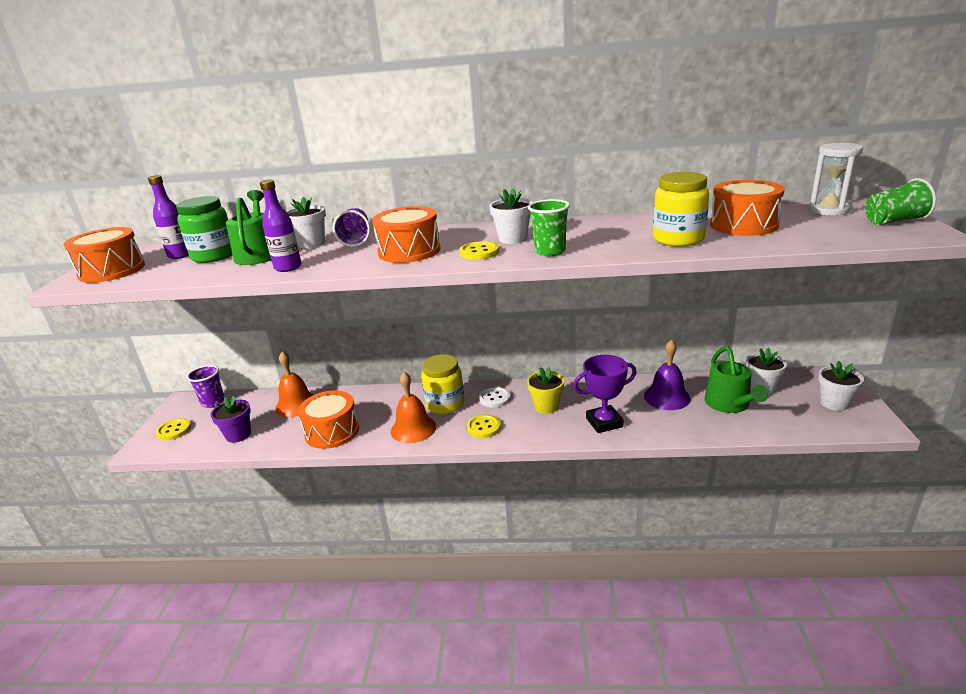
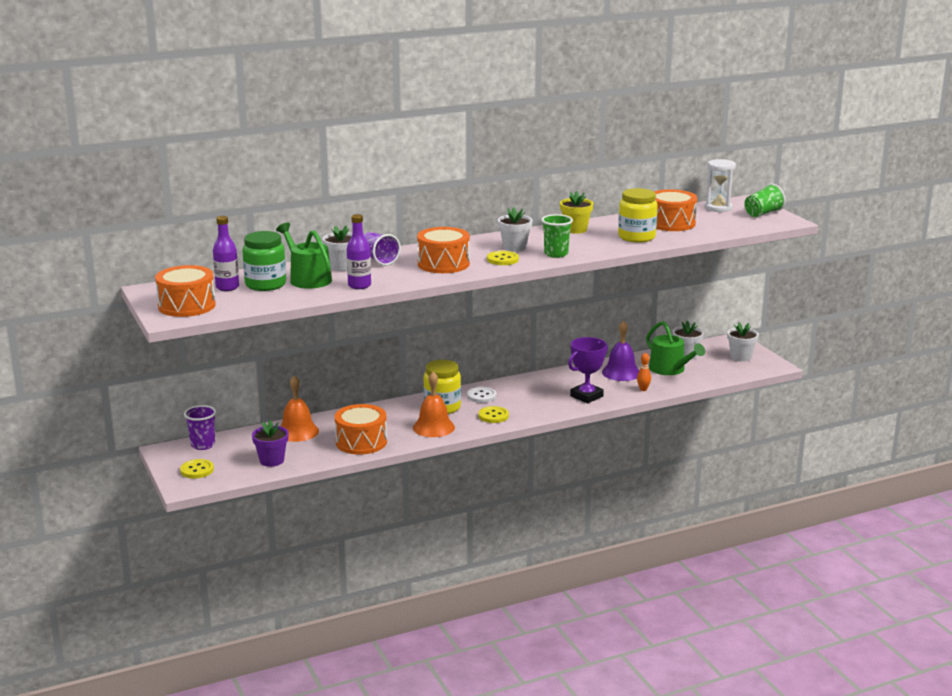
camera: 30 degrees left, 5 degrees down
(546, 406) = (531, 394): yellow flower pot -> yellow flower pot (575, 230)
(678, 427) = (643, 389): none -> orange bowling pin

